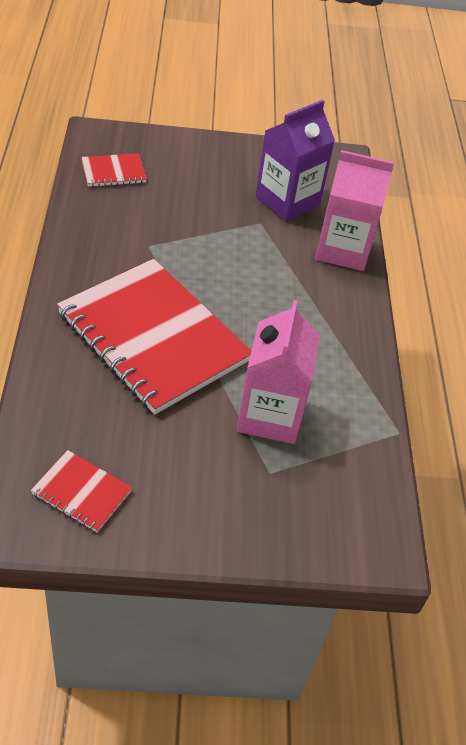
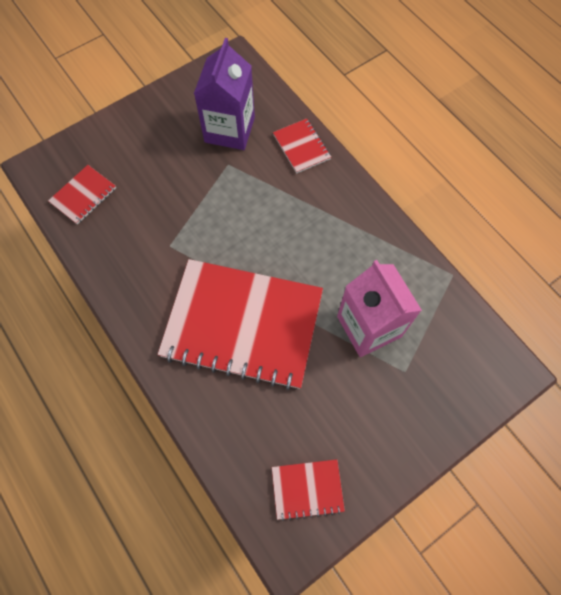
camera: 30 degrees left, 20 degrees up
(343, 250) = (301, 147): pink carton -> red notebook

